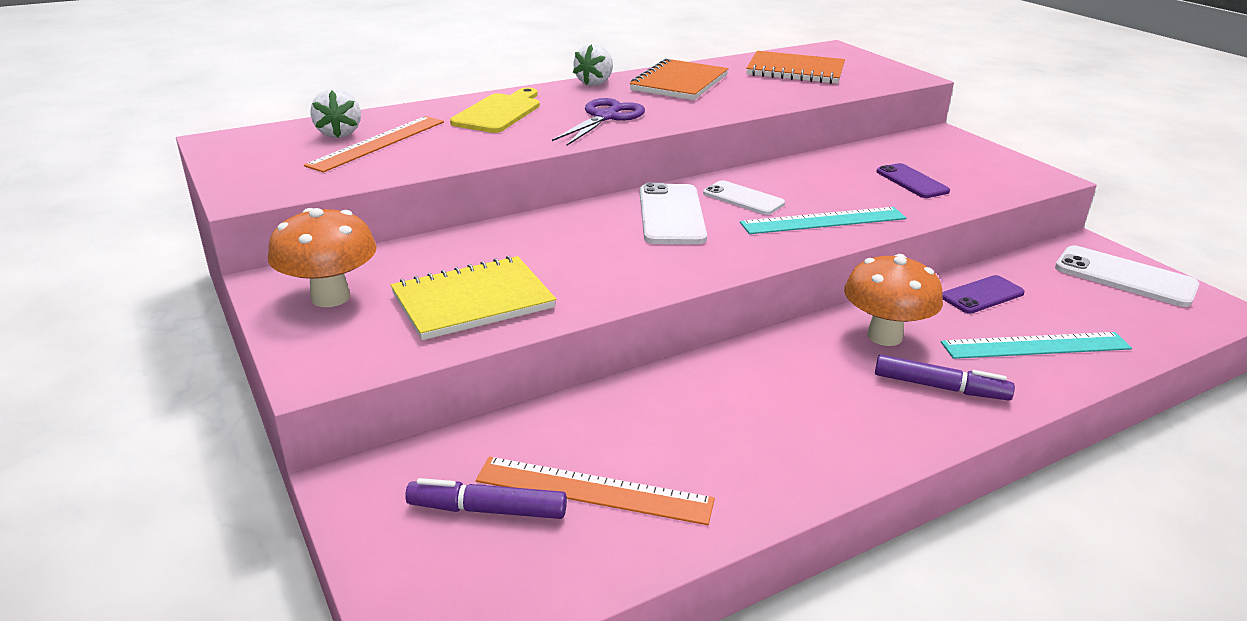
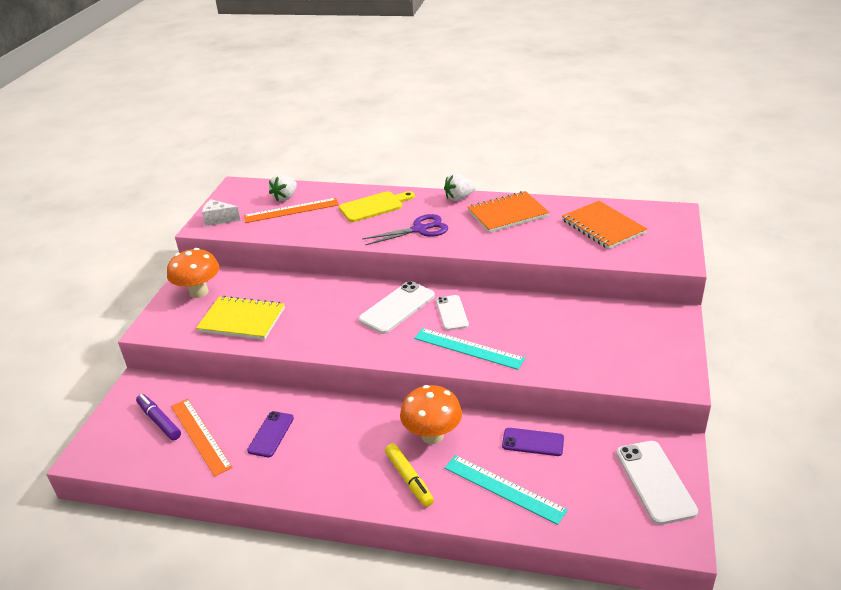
camera: 45 degrees right, 5 degrees up
(264, 181) = (219, 219): none -> white cheese
(912, 181) = (575, 344): purple phone -> purple phone (271, 434)
(940, 387) = (409, 479): purple marker -> yellow marker

